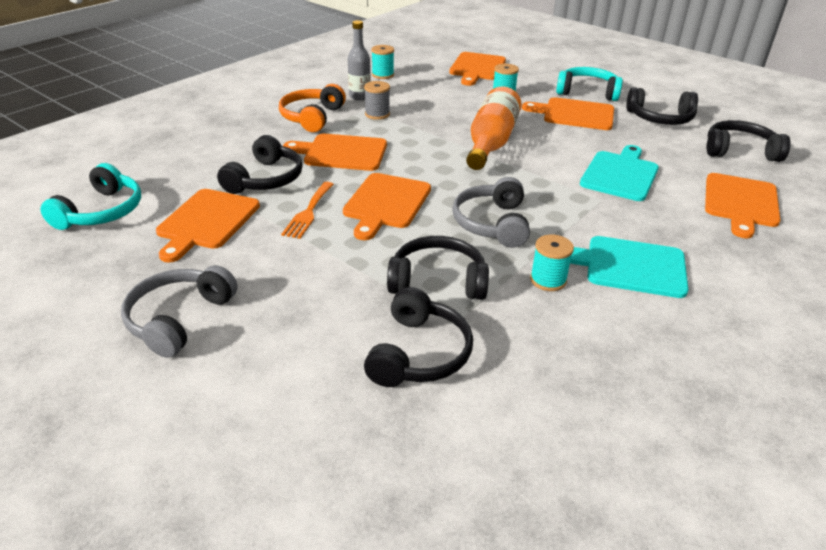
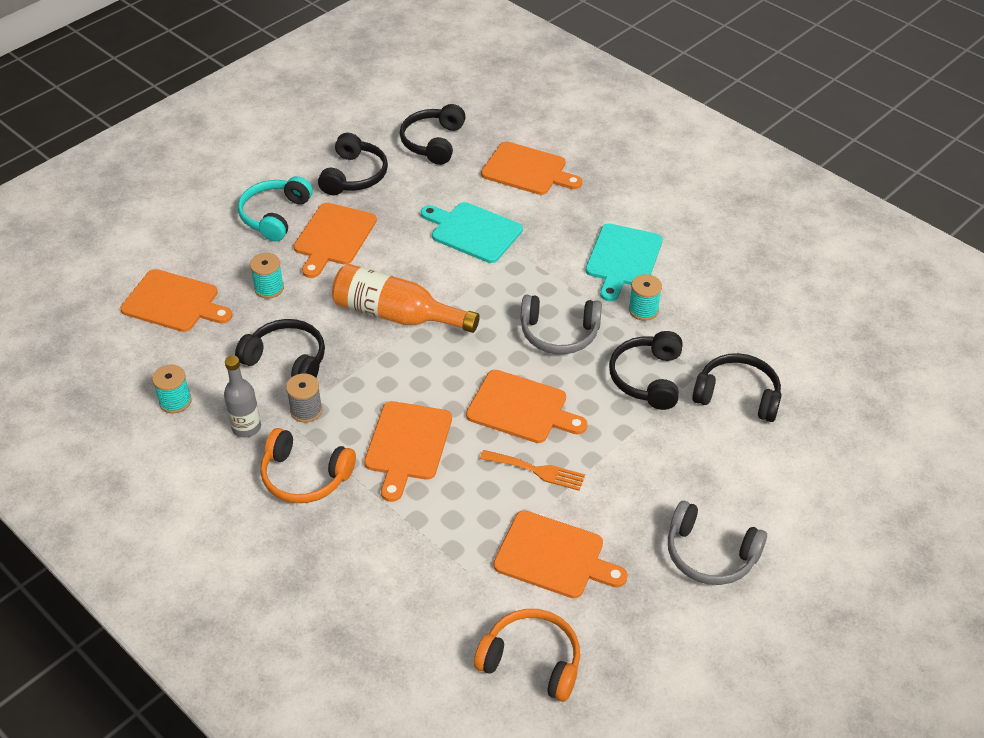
camera: 85 degrees left, 10 degrees up
(101, 211) = (532, 661): turquoise headphones -> orange headphones
(265, 179) = (465, 513): black headphones -> black headphones (287, 360)

